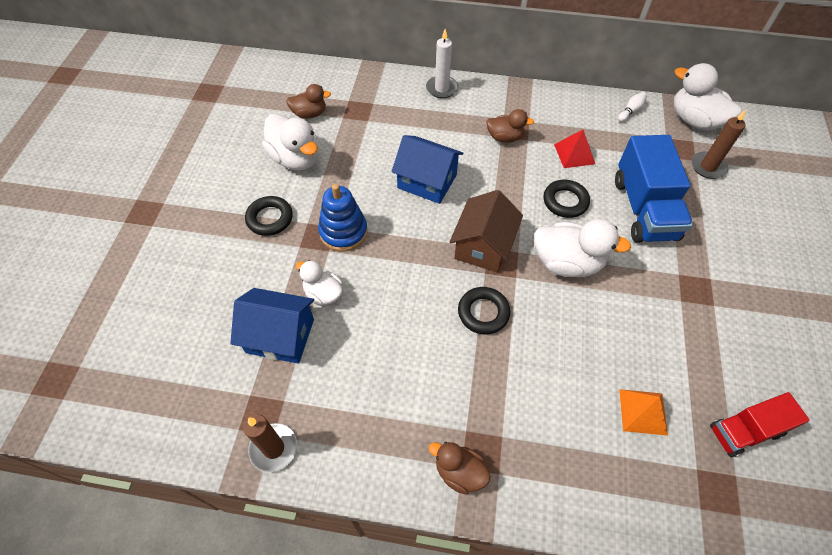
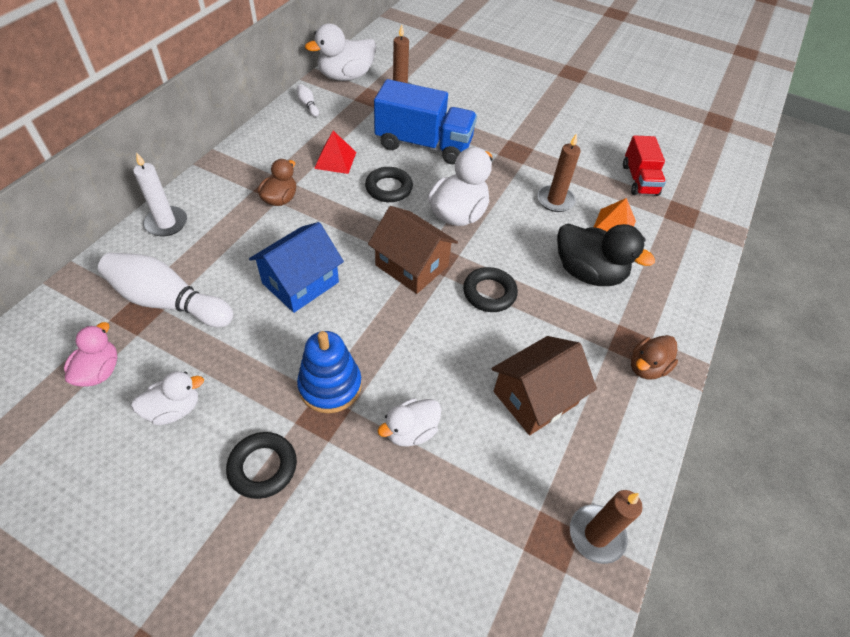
camera: 75 degrees left, 5 degrees down
(280, 336) = (453, 495): blue house -> none
(296, 159) = (174, 409): white duck -> white duck, size x0.60
(309, 114) = (99, 371): brown duck -> pink duck
(375, 120) = (168, 302): none -> white bowling pin
(385, 375) = (535, 397): none -> brown house
(556, 396) = (588, 273): none -> black duck
(644, 344) = (555, 200): none -> brown candle

